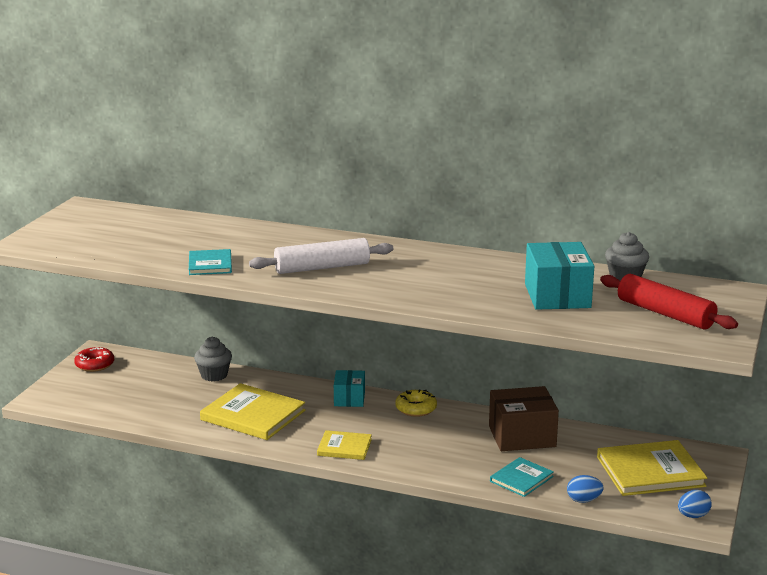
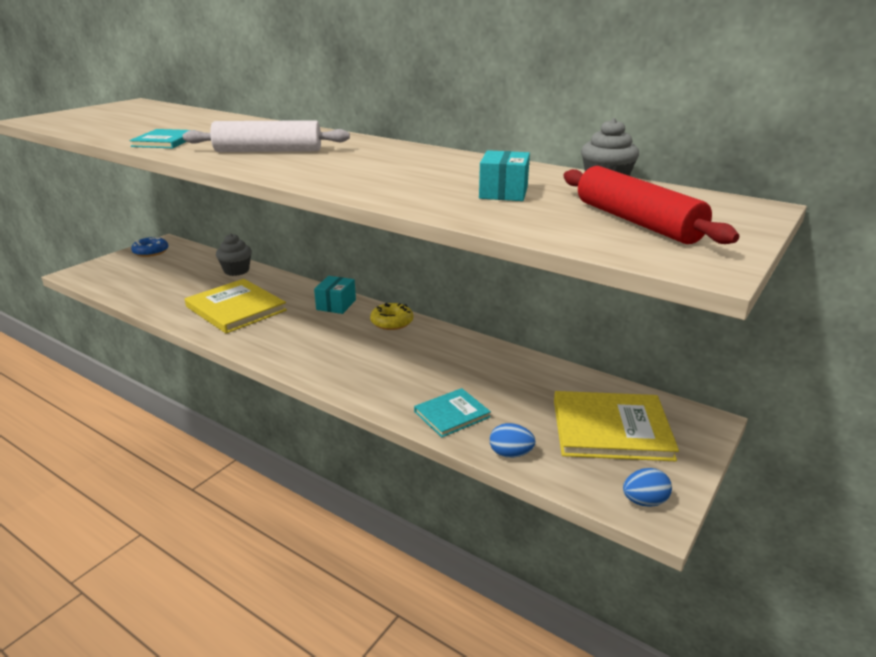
camera: 15 degrees right, 5 degrees up
(94, 365) = (151, 252): red donut -> blue donut
(344, 447) = (292, 351): yellow book -> none
(522, 436) = (482, 365): brown box -> none
(557, 296) = (503, 192): turquoise box -> turquoise box, size x0.60

